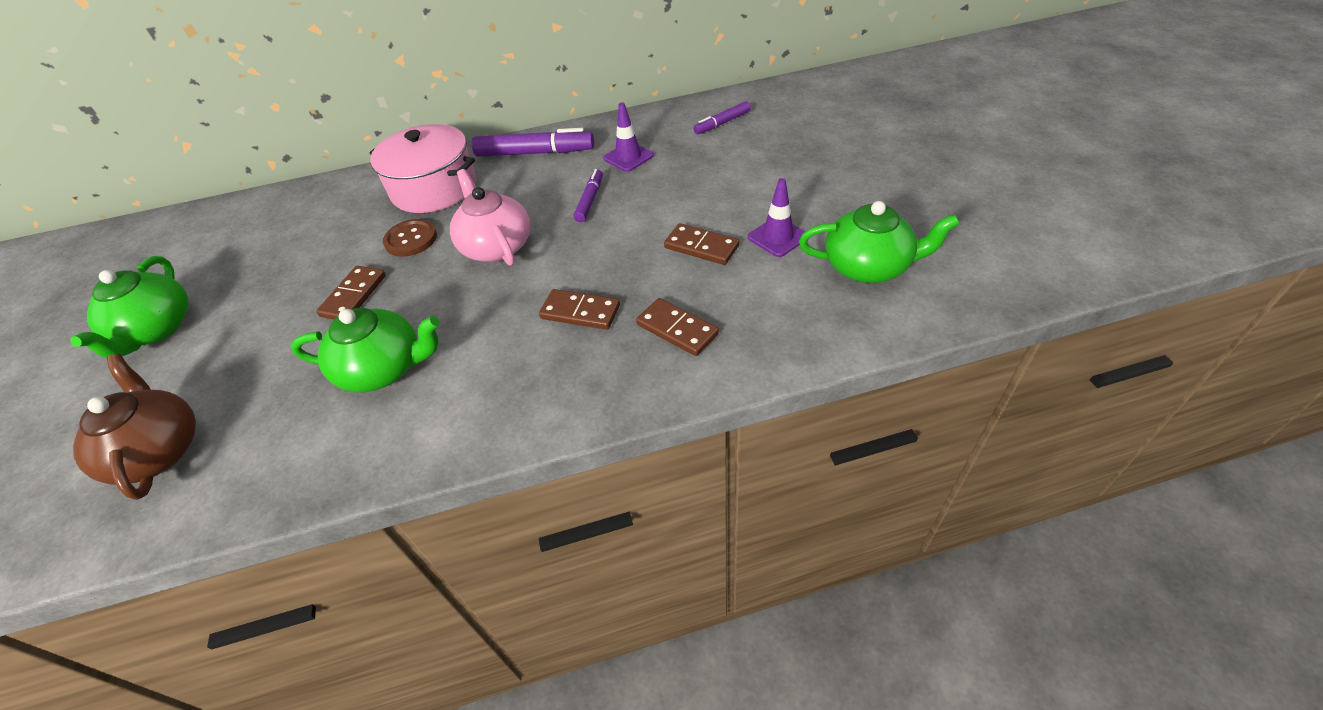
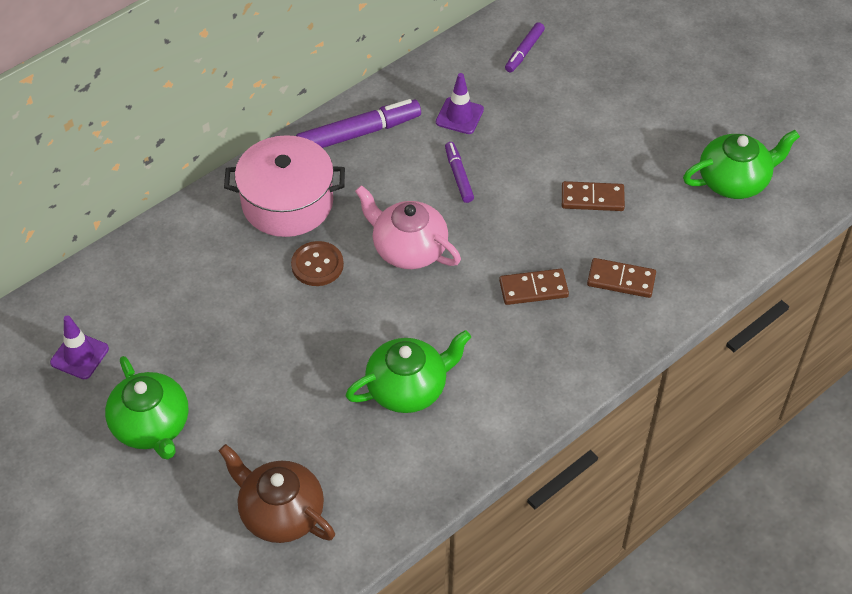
camera: 30 degrees left, 5 degrees up
(354, 296) = (316, 336): brown domino -> none
(777, 237) = (649, 171): purple traffic cone -> purple traffic cone (79, 355)

